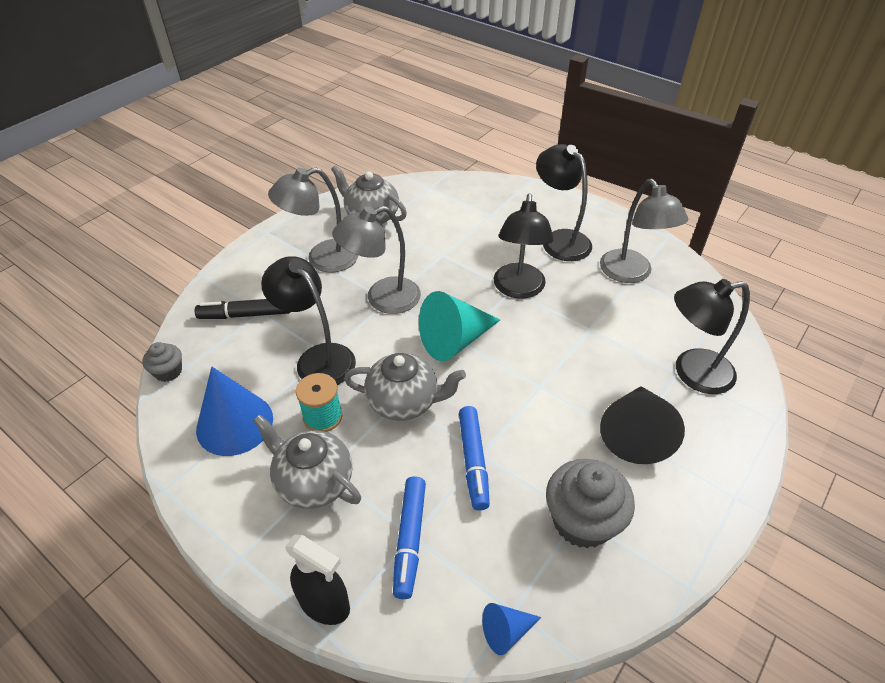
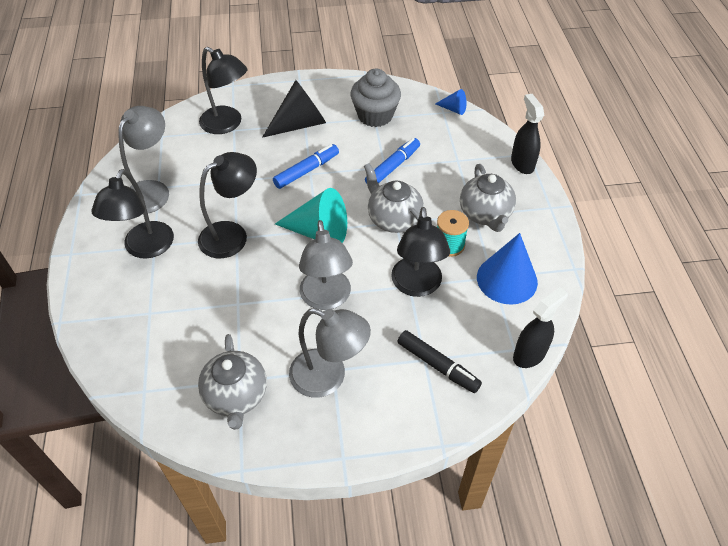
camera: 135 degrees left, 5 degrees up
(168, 372) = (529, 354): grey cupcake -> black spray bottle
(382, 299) = (326, 299): grey lamp -> grey lamp turned 60 degrees clockwise
(410, 539) = (460, 160): blue marker -> blue marker (306, 171)

